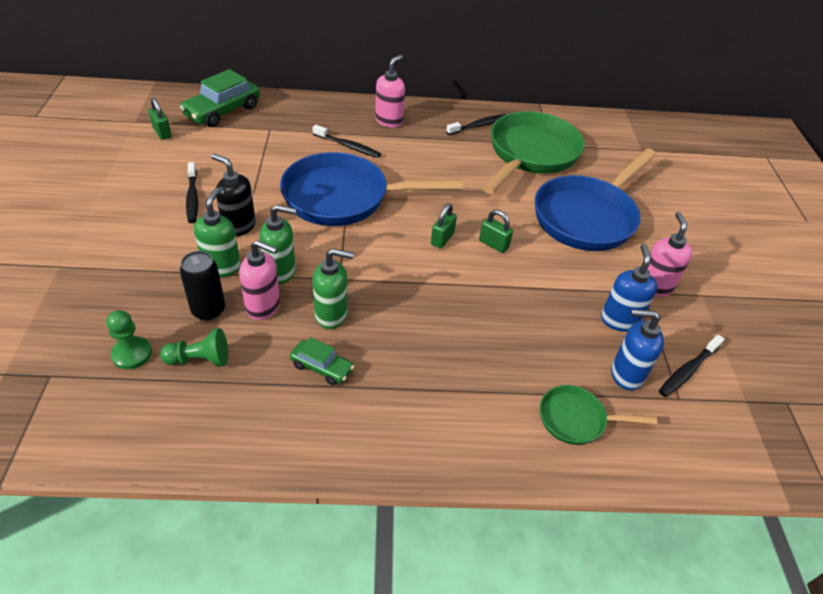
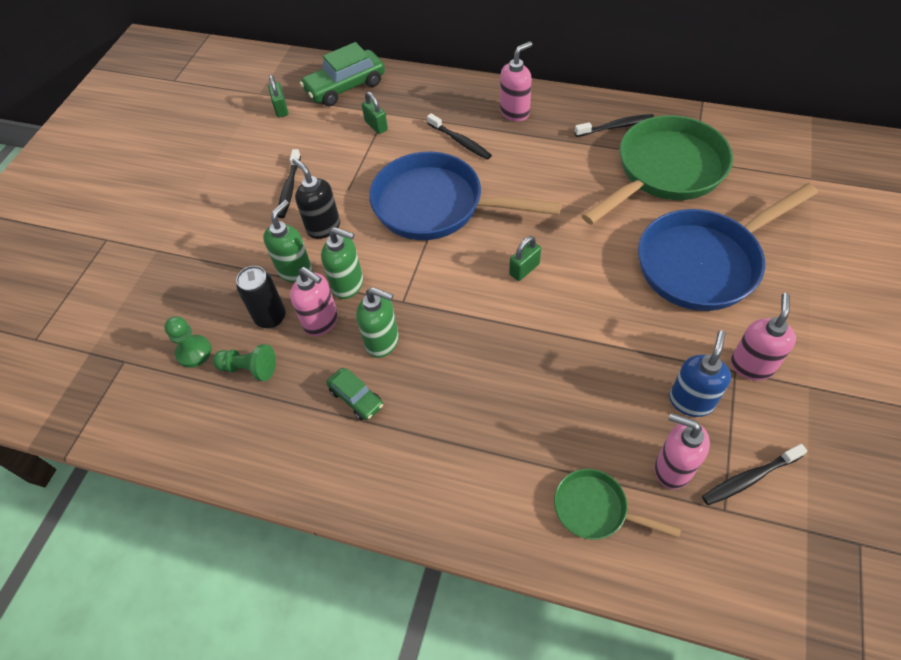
camera: 25 degrees right, 10 degrees up
(493, 244) = (579, 283): green padlock -> green padlock (376, 126)
(626, 374) = (672, 468): blue soap dispenser -> pink soap dispenser

